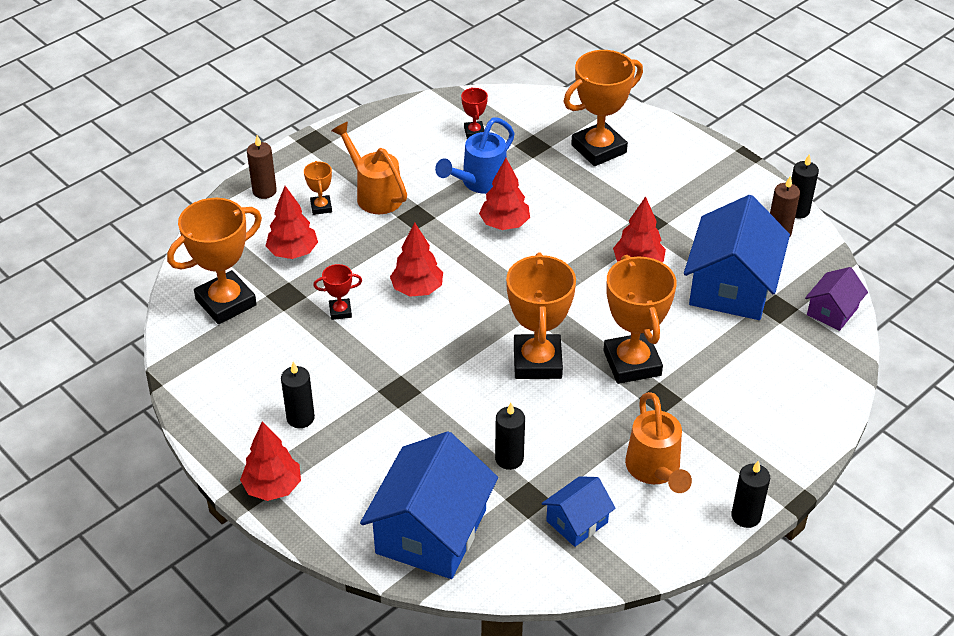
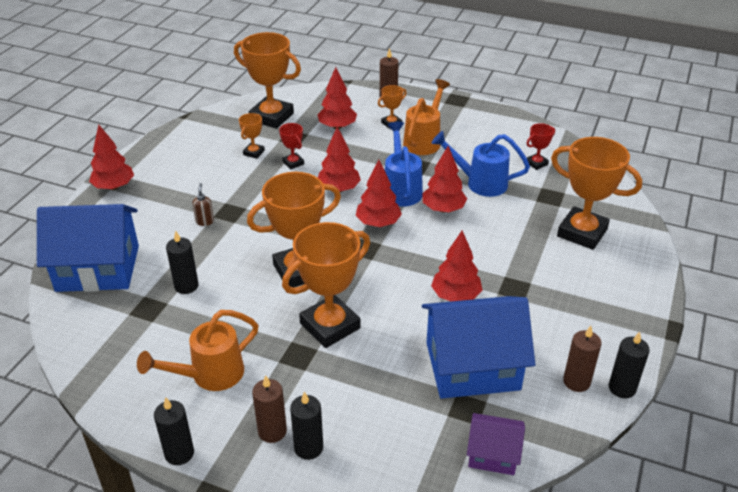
camera: 65 degrees right, 5 degrees down
(293, 339) = (254, 153): none -> orange trophy
(300, 418) = (182, 178): black candle -> black candle (308, 448)
(403, 417) = (205, 221): none -> brown soap dispenser
(450, 242) = (401, 189): none -> blue watering can
(497, 279) = (378, 223): none -> red tree
(577, 522) = (134, 342): blue house -> none
(748, 443) = (272, 431): none -> brown candle

